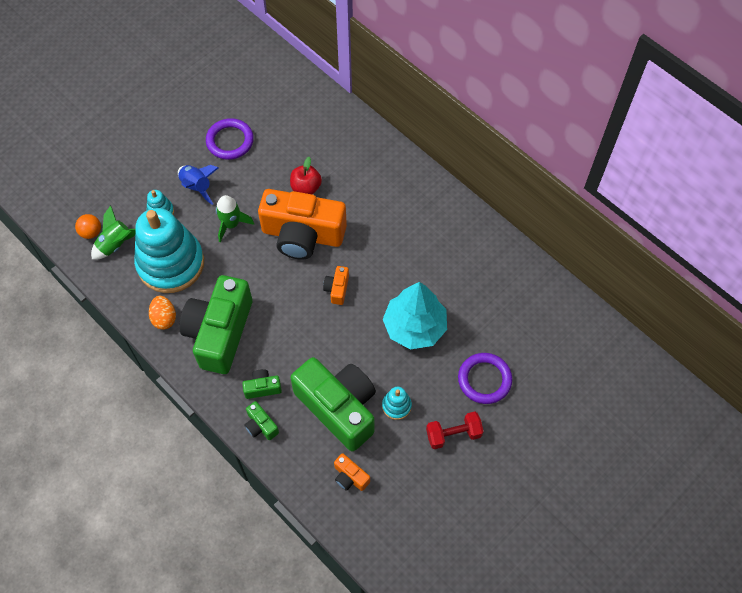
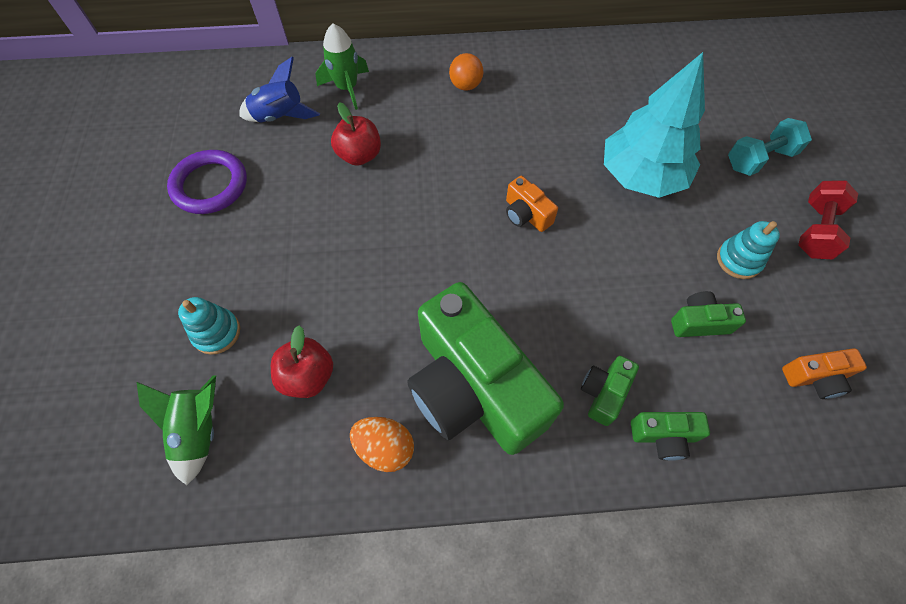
camera: 50 degrees left, 0 degrees up
(91, 232) = (142, 452): orange ball -> orange ball (465, 85)
(171, 264) = (308, 376): turquoise stacking toy -> red apple
(197, 187) = (230, 263): blue rocket -> blue rocket (280, 116)
(231, 224) = (325, 262): green rocket -> green rocket (347, 88)
(302, 235) = (419, 199): orange camera -> none
(338, 407) = (699, 322): green camera -> green camera, size x0.41
(484, 379) = (759, 159): purple ring -> turquoise dumbbell

